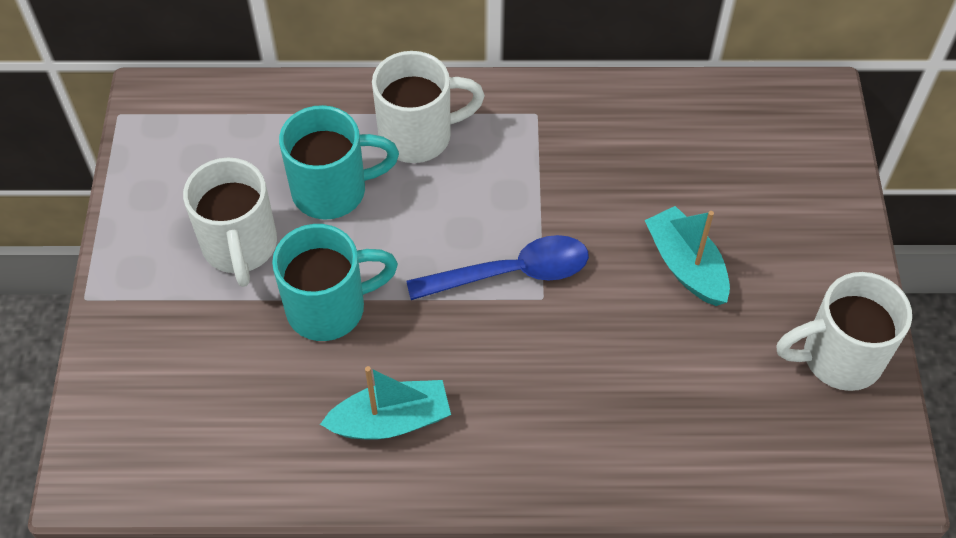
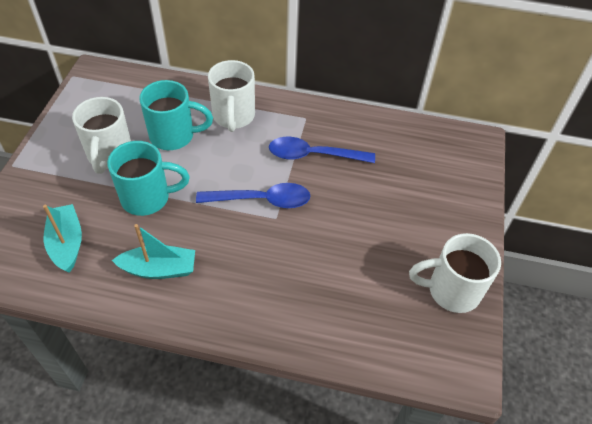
camera: 10 degrees right, 5 degrees down
(418, 136) = (233, 117): white mug -> white mug turned 90 degrees clockwise
(569, 178) = (313, 155): none -> blue spoon
(686, 265) = (369, 217): turquoise boat -> turquoise boat (67, 243)

